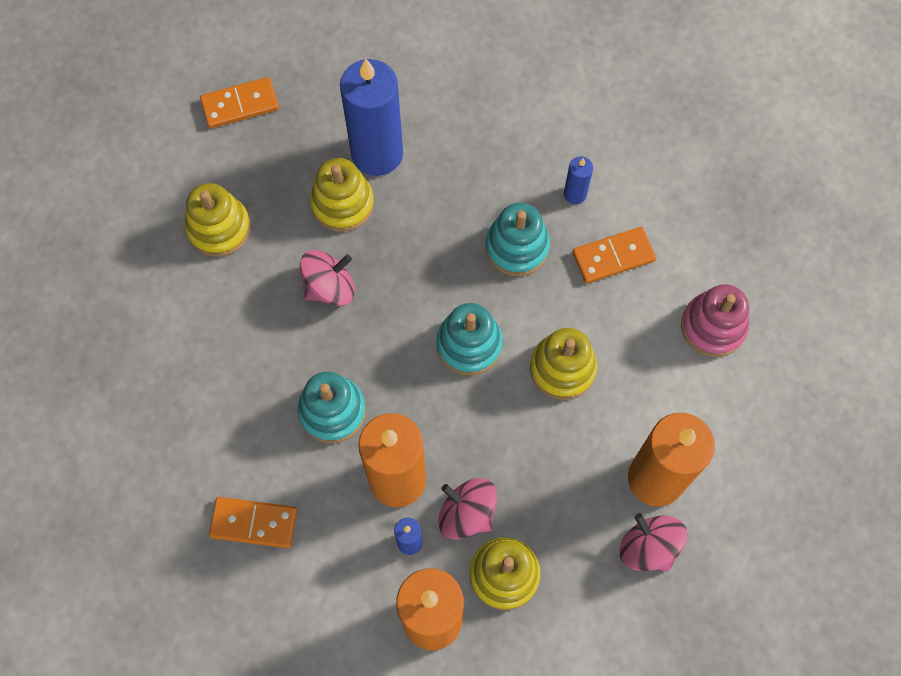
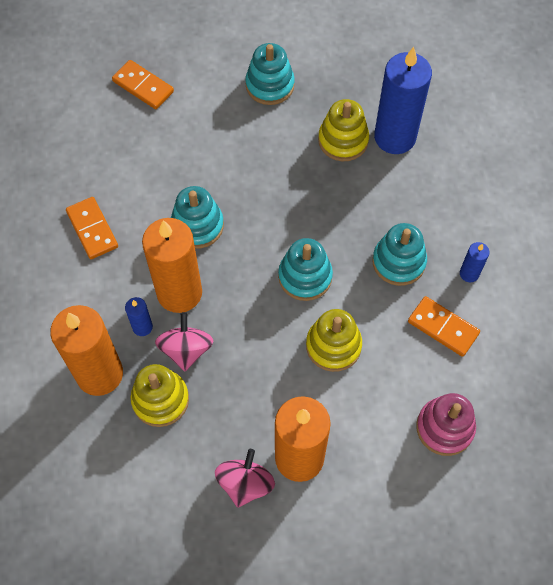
camera: 55 degrees right, 5 degrees down
(219, 228) = (270, 85): yellow stacking toy -> turquoise stacking toy
(240, 105) = (362, 42): orange domino -> orange domino (143, 86)
(330, 287) = (279, 170): pink spinning top -> none

